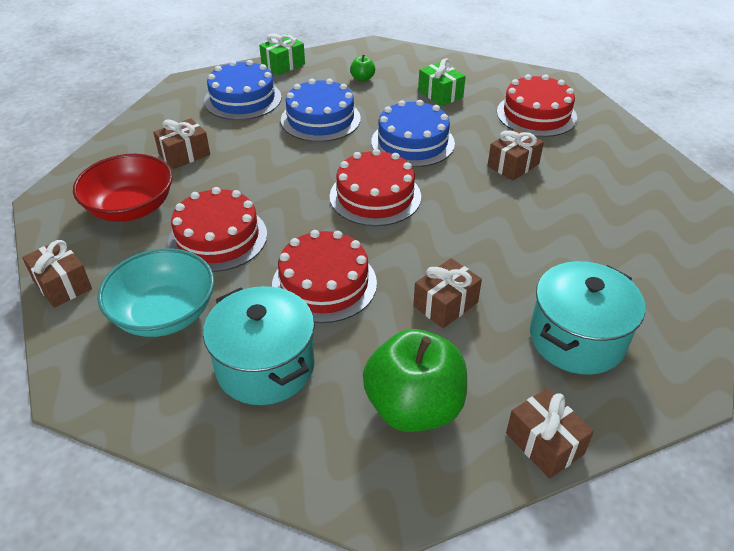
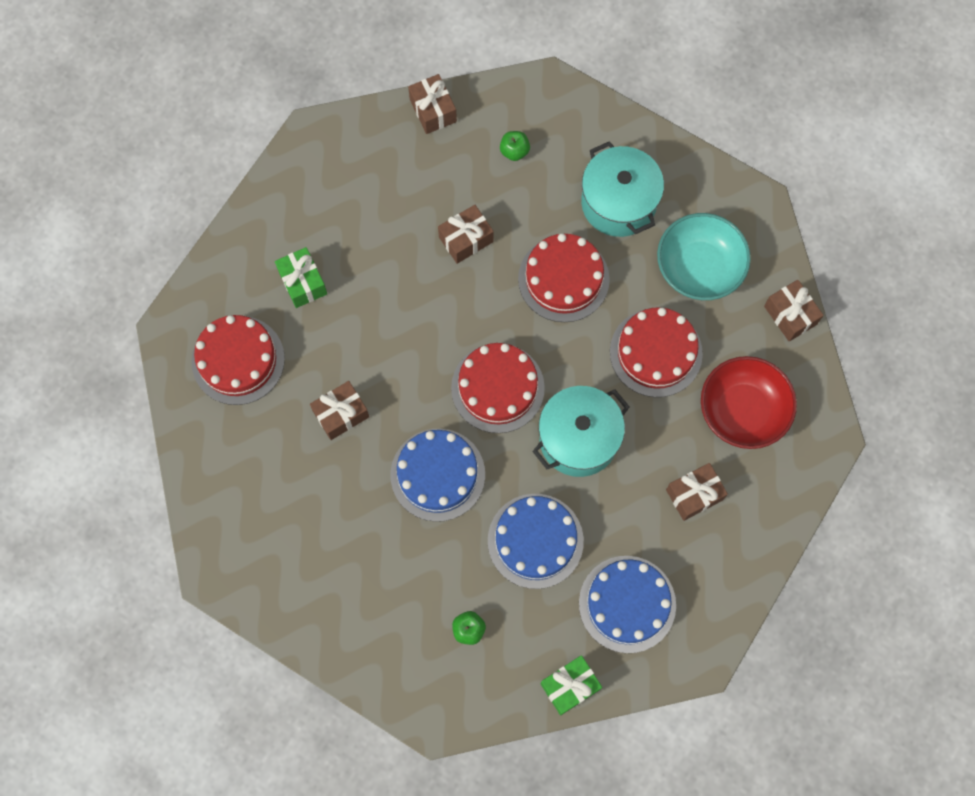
camera: 170 degrees left, 30 degrees up
(414, 407) = (514, 151): green apple -> green apple, size x0.42
(440, 94) = (378, 572): green gift -> green gift (303, 282)
(536, 114) = (277, 506): red cake -> red cake (238, 360)
(577, 338) = (373, 189): turquoise pot -> turquoise pot (578, 439)

